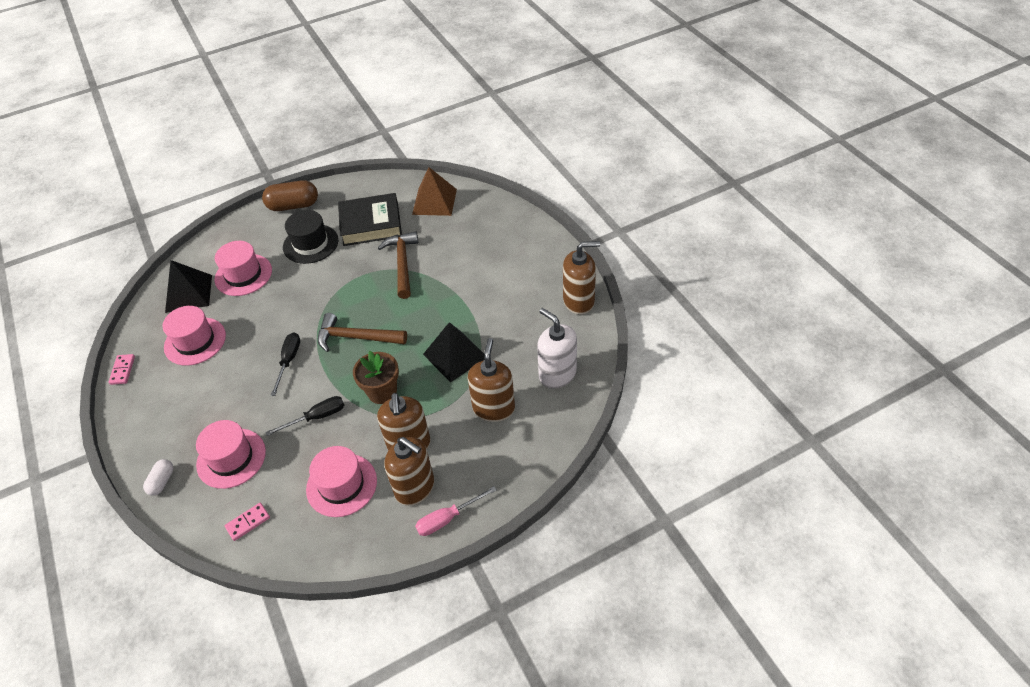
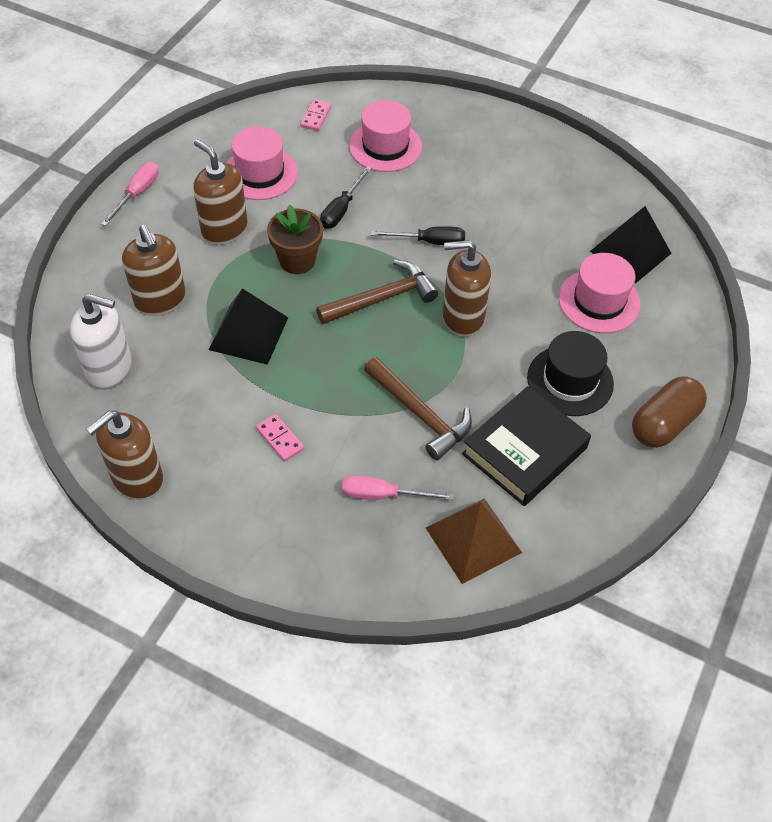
camera: 140 degrees right, 5 degrees up
(122, 370) = (585, 158): pink domino -> pink domino (280, 439)
(162, 481) = (425, 107): white capsule -> none
(195, 341) = (552, 213): pink hat -> none
(289, 361) = (429, 242): black screwdriver -> black screwdriver turned 60 degrees counterclockwise
(415, 487) = (188, 201): brown soap dispenser -> brown soap dispenser (462, 318)
(457, 236) = (383, 495): none -> pink screwdriver

